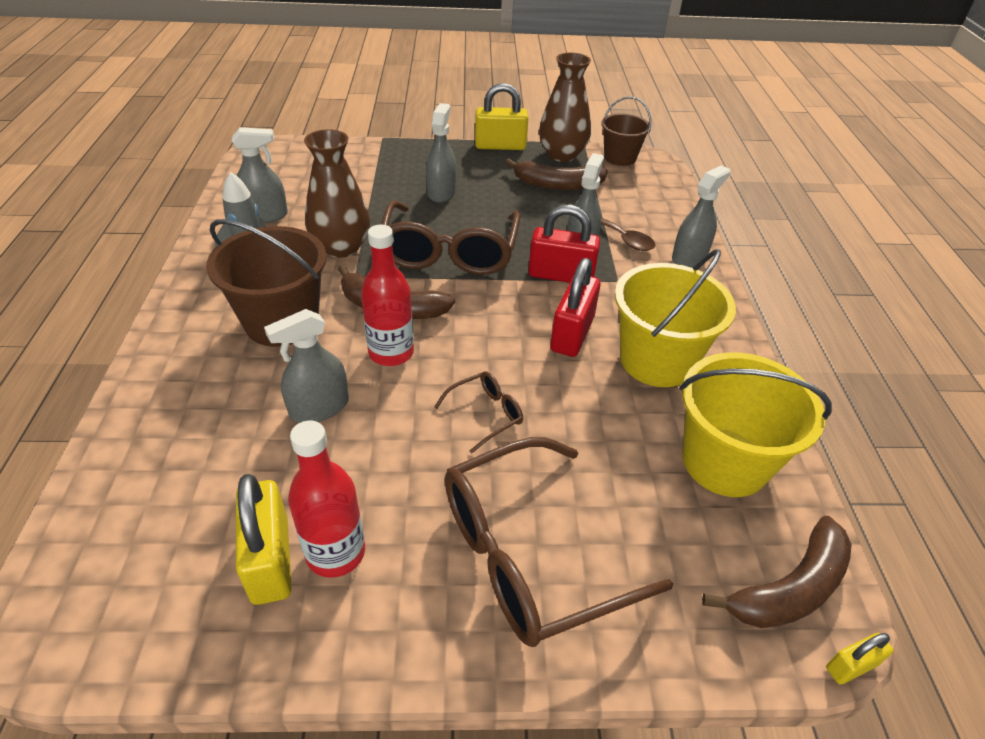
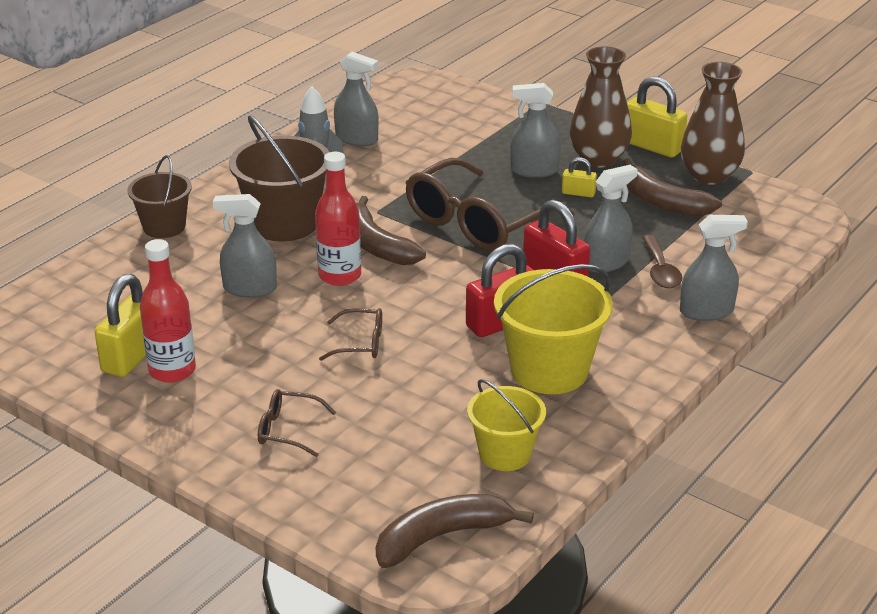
camera: 40 degrees right, 10 degrees down
(341, 247) = (390, 186): brown vase -> brown vase (598, 159)
(441, 192) = (534, 170): grey spray bottle -> grey spray bottle turned 135 degrees counterclockwise
(529, 554) = (287, 430): brown glasses -> brown glasses, size x0.45
(620, 157) = (773, 199): brown bucket -> brown bucket (164, 227)
(724, 462) = (505, 454): yellow bucket -> yellow bucket, size x0.63
(789, 588) = (442, 537): brown banana -> brown banana turned 150 degrees clockwise
(851, 666) = (423, 590): yellow padlock -> yellow padlock (578, 193)

